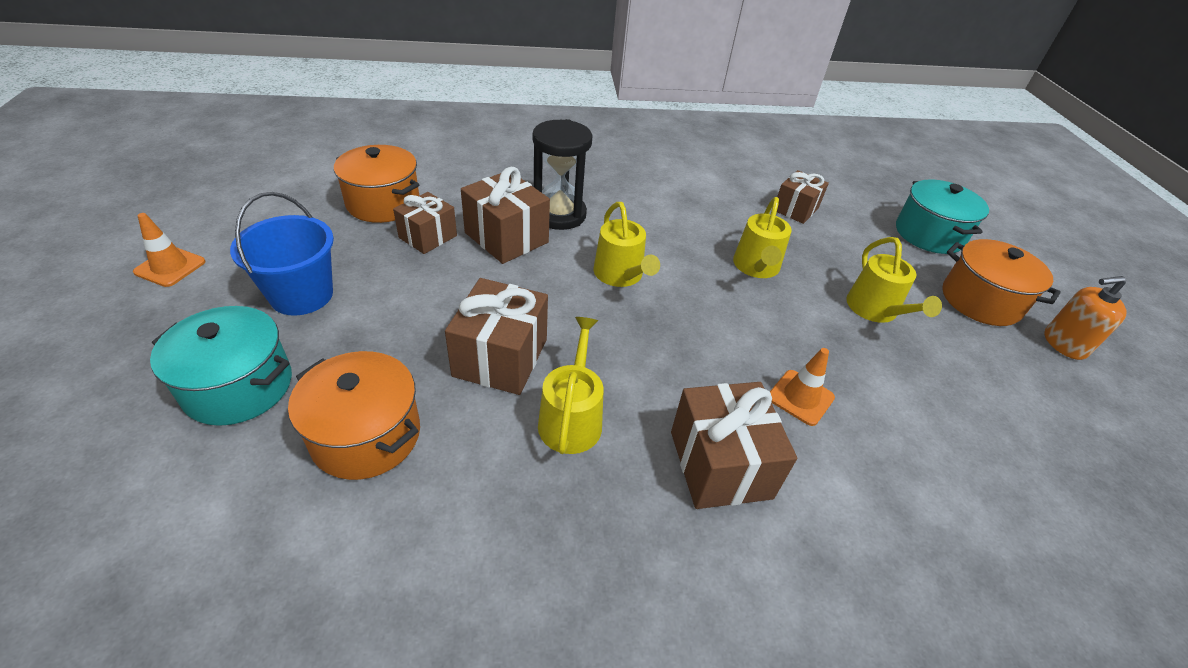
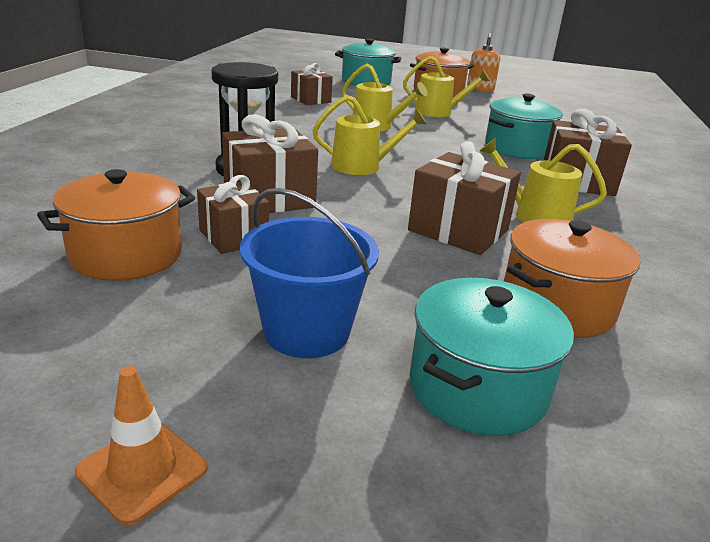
camera: 70 degrees left, 15 degrees down
(800, 397) = (517, 148): orange traffic cone -> turquoise pot

